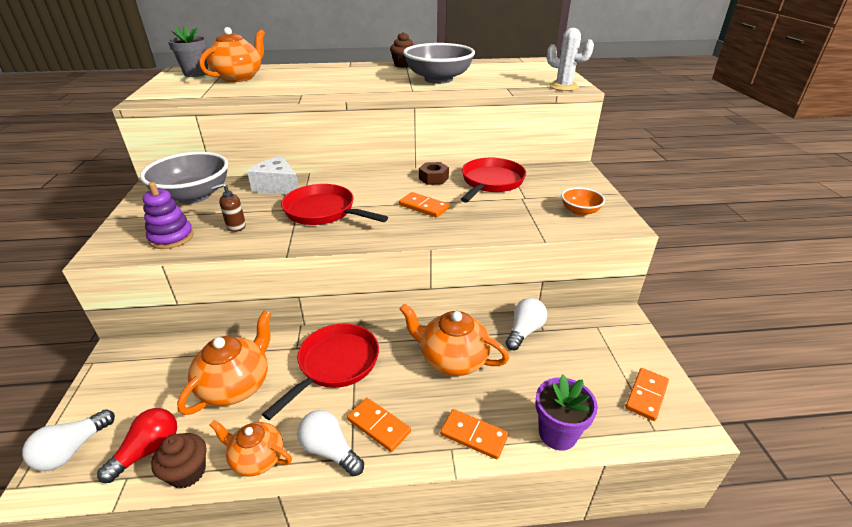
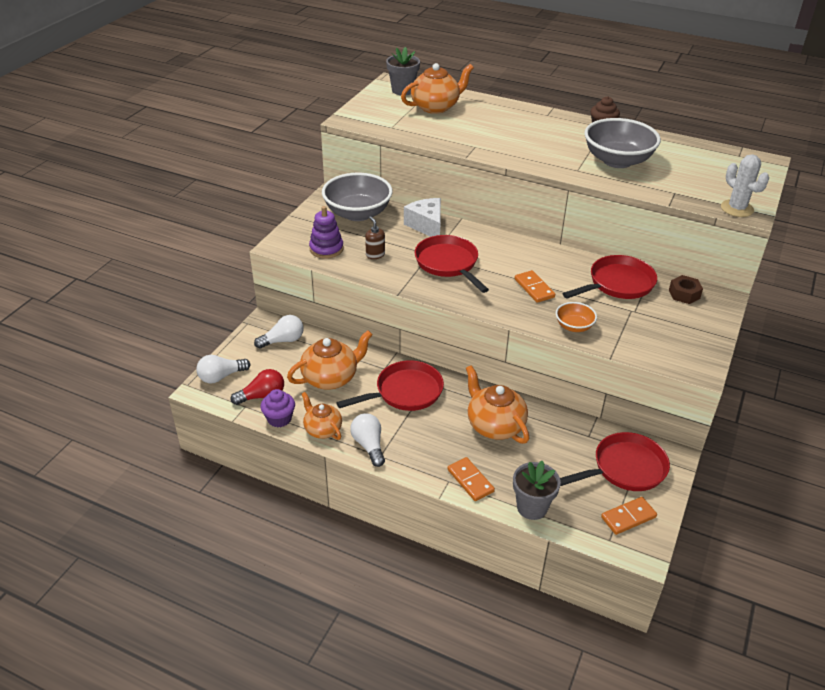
camera: 30 degrees right, 5 degrees up
(187, 472) = (279, 419): brown cupcake -> purple cupcake
(236, 226) = (375, 255): brown soap dispenser -> brown soap dispenser turned 60 degrees clockwise
(378, 426) = (409, 445): orange domino -> none
(433, 178) = (567, 261): brown nut -> brown nut (684, 294)
(524, 331) = (571, 430): white light bulb -> white light bulb (283, 340)
(557, 433) = (532, 507): purple flower pot -> grey flower pot
(580, 211) = (673, 343): orange bowl -> orange bowl (574, 326)
(599, 347) = (625, 468): none -> red pan

